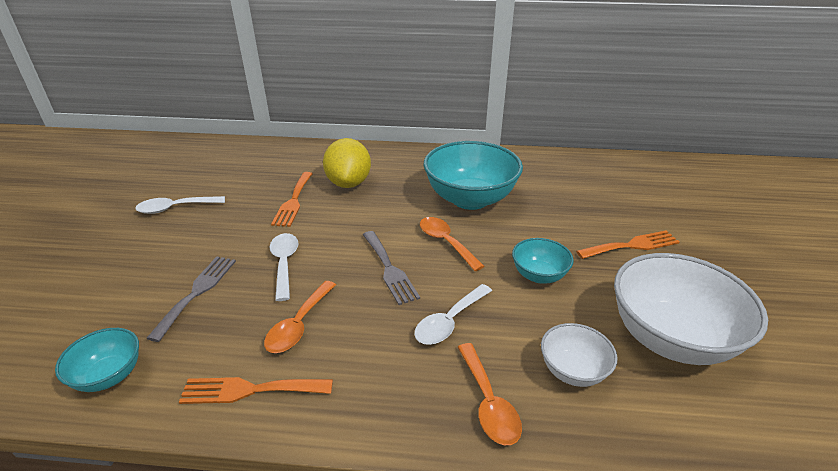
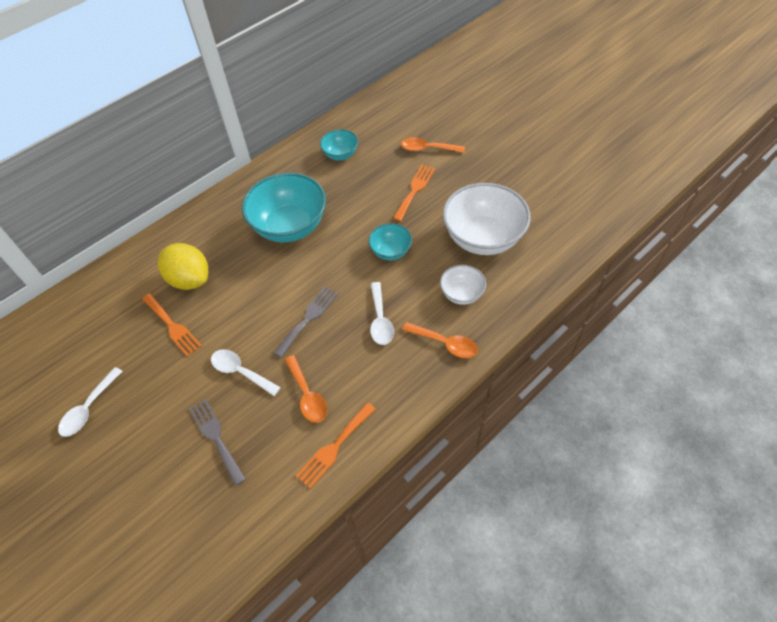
camera: 45 degrees left, 20 degrees up
(109, 375) = (248, 519): turquoise bowl -> turquoise bowl (340, 154)
(389, 269) = (308, 318): grey fork -> grey fork turned 75 degrees counterclockwise
(446, 242) = (316, 272): orange spoon -> orange spoon (427, 149)

